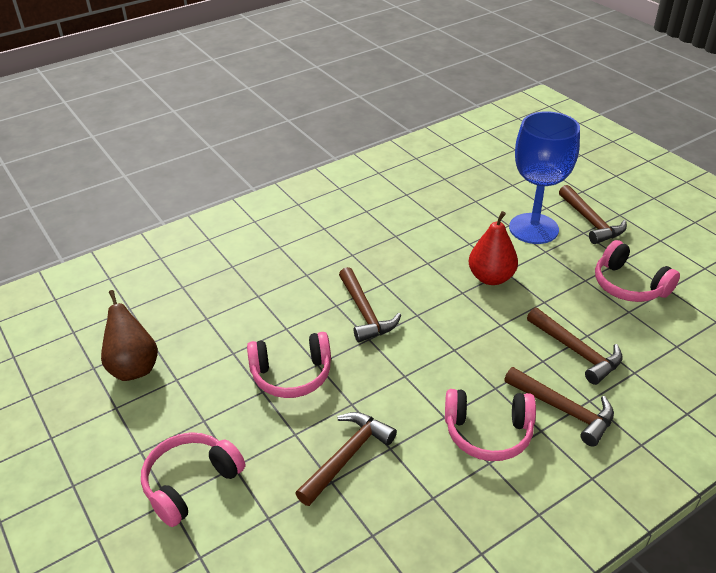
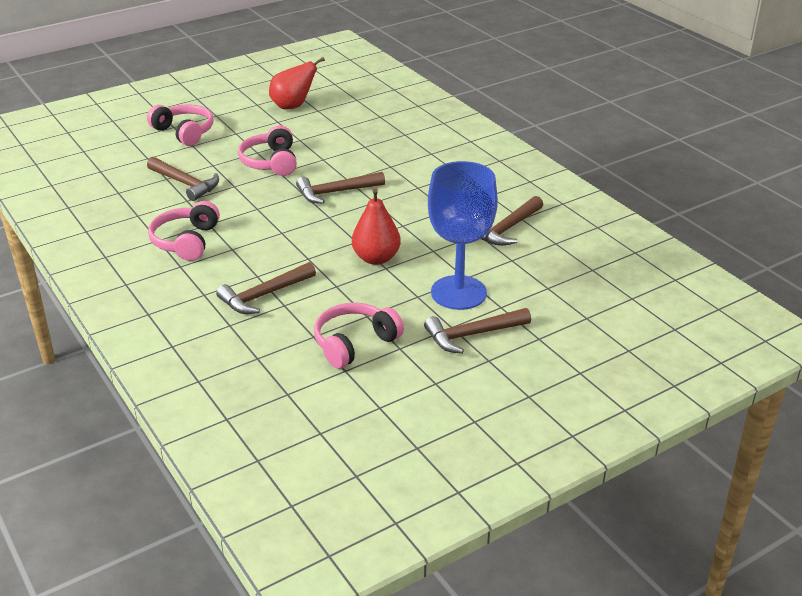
camera: 90 degrees right, 5 degrees down
(134, 367) = (293, 106): brown pear -> red pear
(564, 410) = (197, 279): brown hammer -> brown hammer (507, 229)

